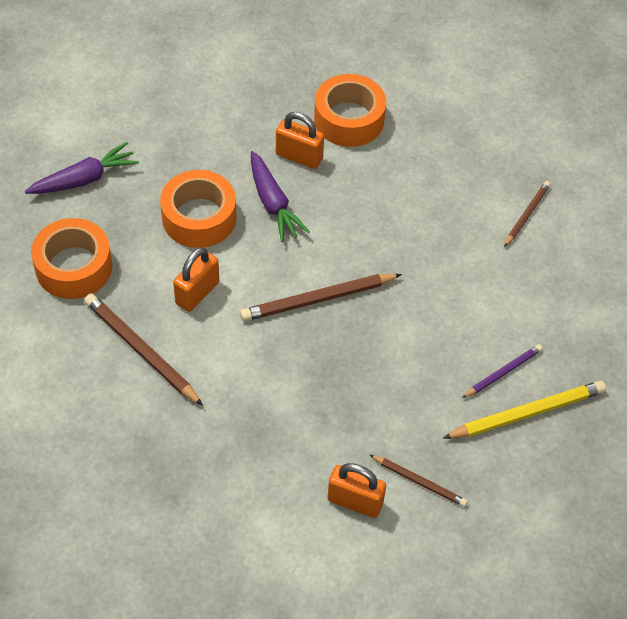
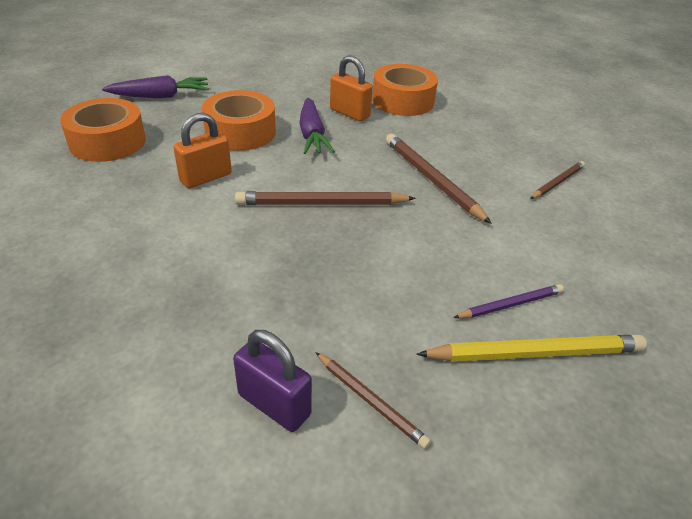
camera: 15 degrees right, 15 degrees down
(141, 351) = (121, 207): brown pencil -> brown pencil (432, 179)
(355, 501) = (274, 404): orange padlock -> purple padlock

